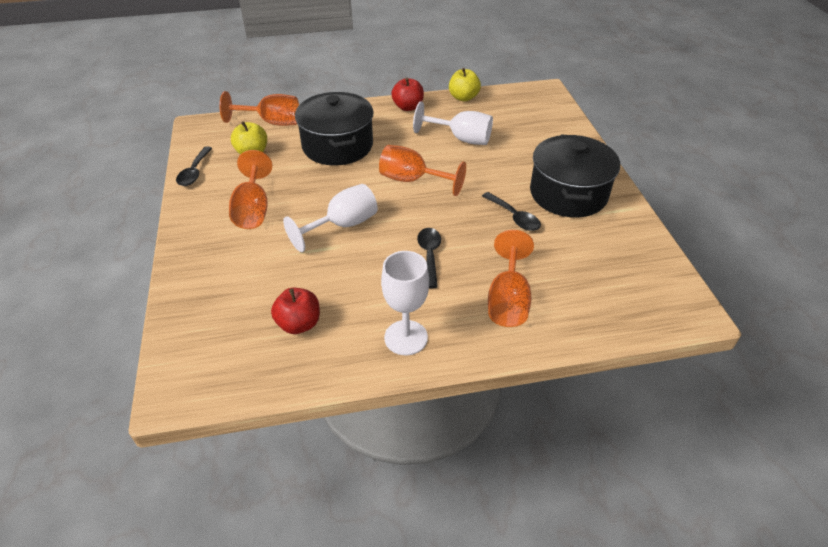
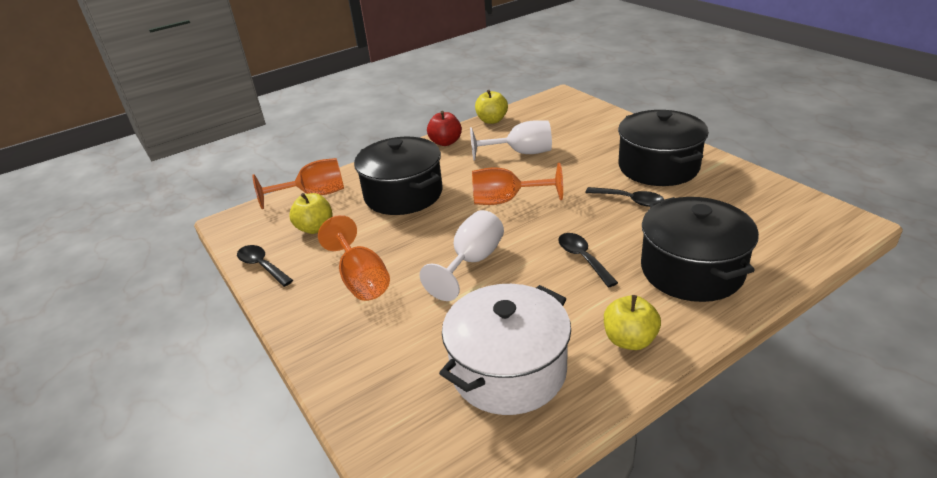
camera: 20 degrees left, 10 degrees down
(194, 172) = (262, 266): black spoon -> black spoon turned 150 degrees clockwise
(299, 324) = (508, 370): red apple -> white pot
(406, 337) = (629, 340): white goblet -> yellow apple
(508, 300) = (691, 270): orange goblet -> black pot

